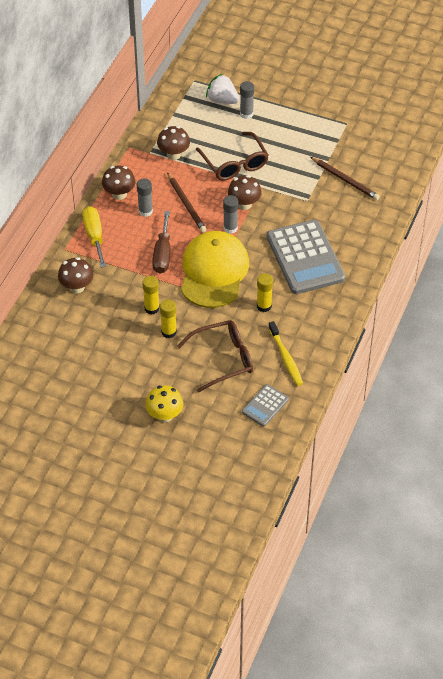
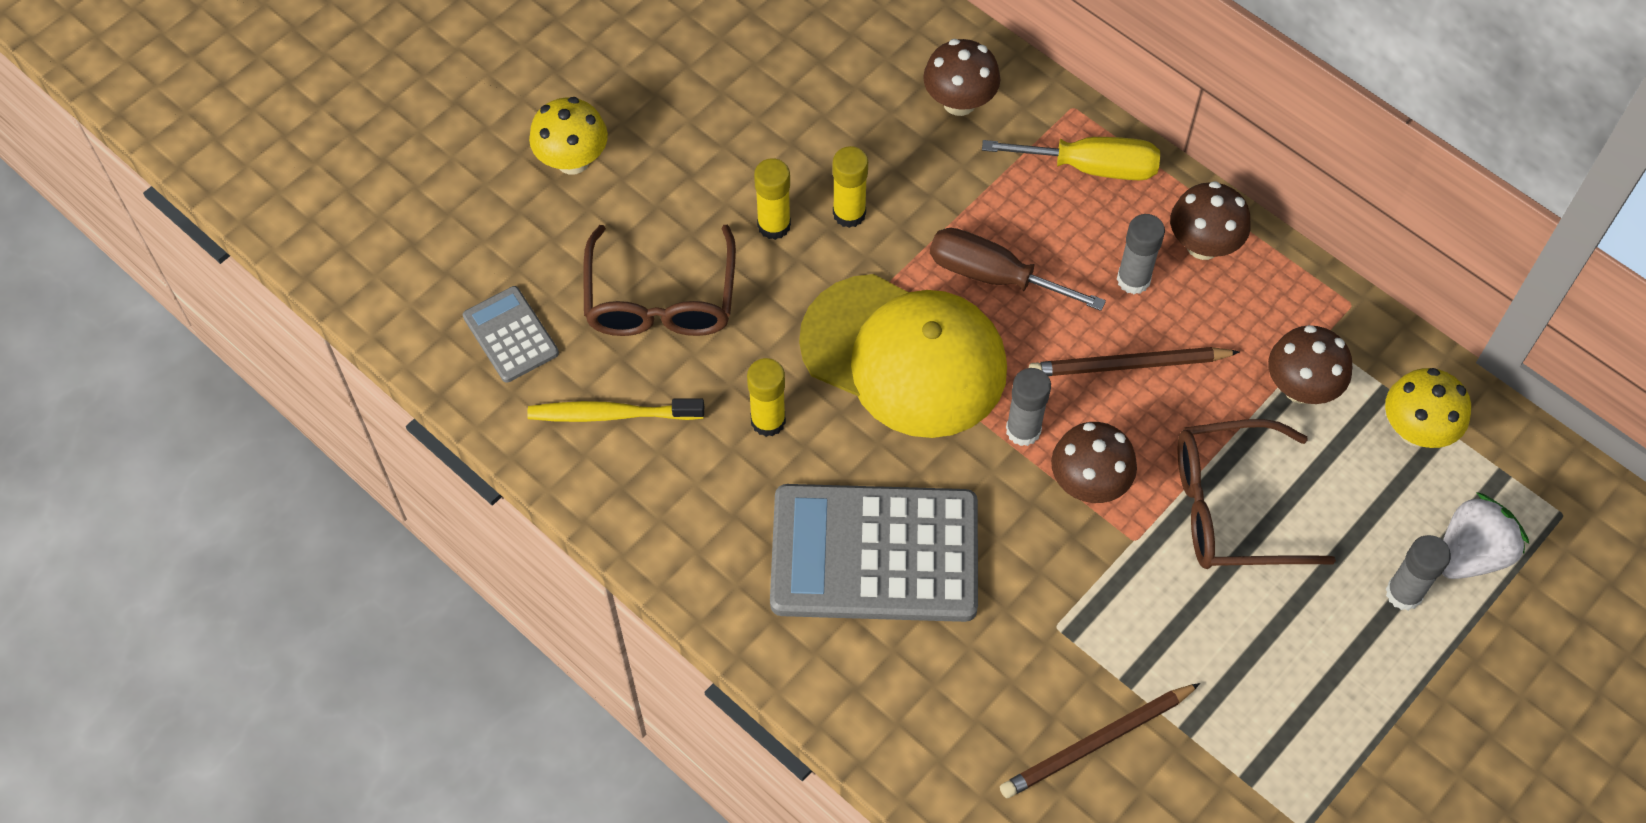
camera: 110 degrees right, 10 degrees up
(177, 121) = (1416, 430): none -> yellow mushroom

